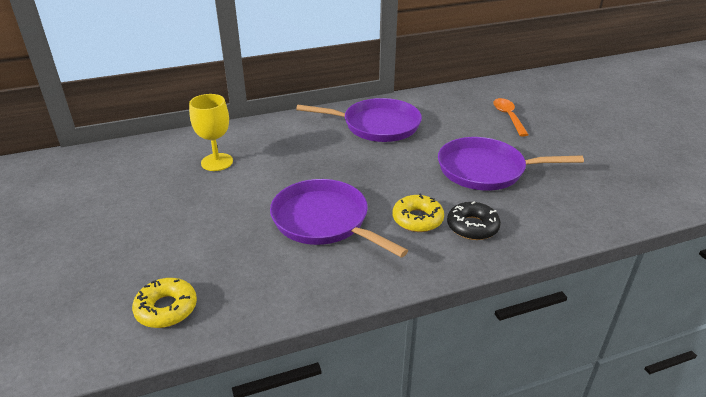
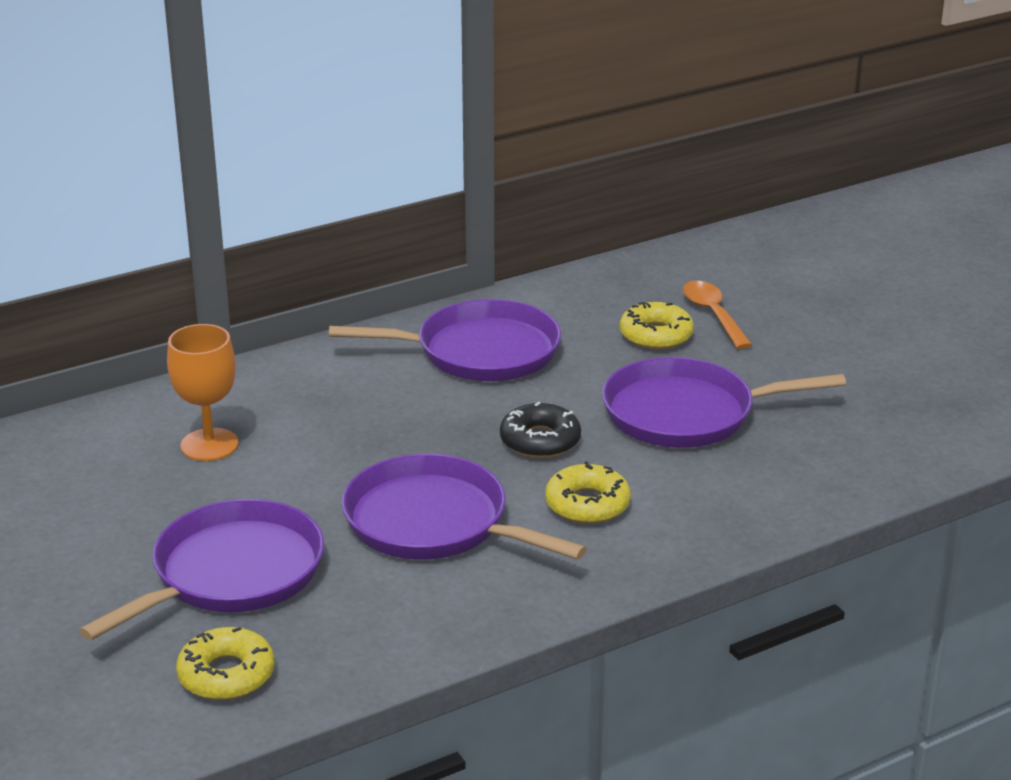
camera: 10 degrees left, 5 degrees down
(197, 240) = (231, 573): none -> purple pan
(217, 162) = (209, 445): yellow goblet -> orange goblet
(472, 226) = (678, 506): black donut -> black donut (540, 441)
(475, 125) = (656, 335): none -> yellow donut

